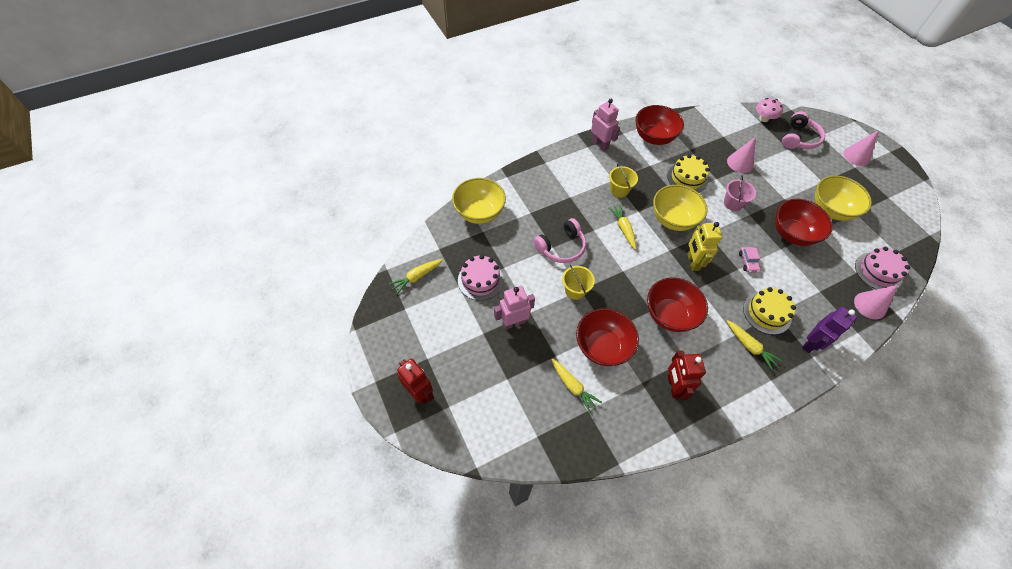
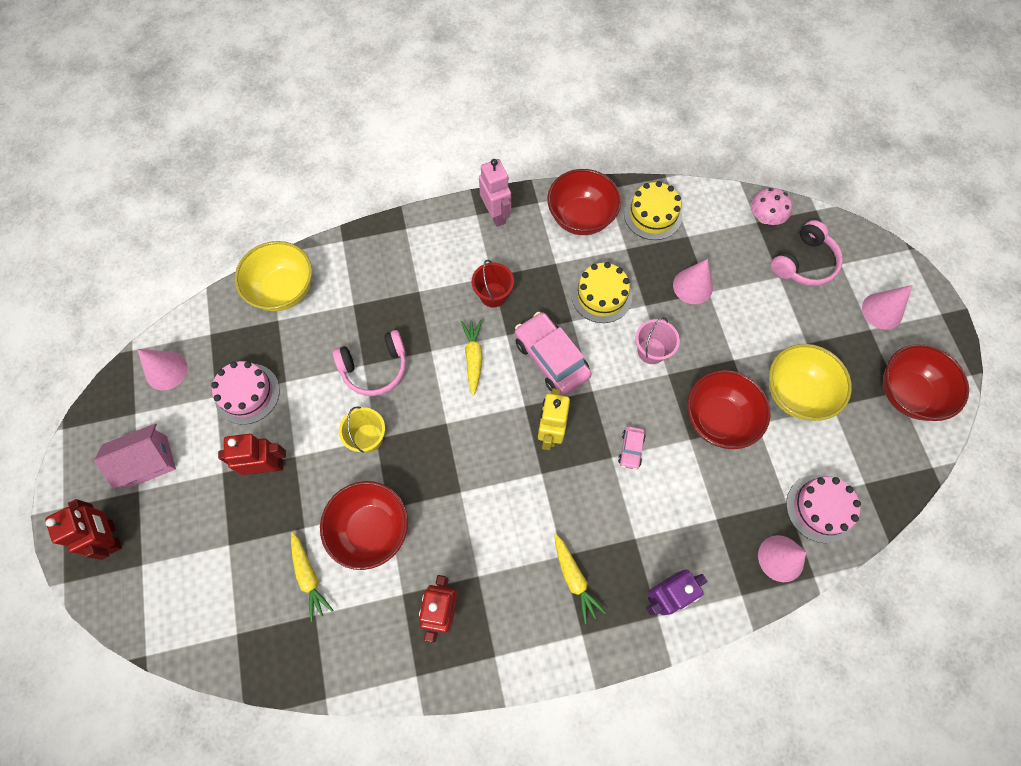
camera: 15 degrees right, 10 degrees up
(417, 277) = (166, 370): yellow carrot -> pink cone
(427, 338) = (148, 462): none -> pink house
(514, 322) = (267, 466): pink robot -> red robot
(619, 190) = (493, 295): yellow bucket -> red bucket
(669, 315) = (482, 505): red bowl -> red bowl (907, 393)
(673, 219) = (551, 358): yellow bowl -> pink car
(767, 313) = (622, 534): yellow cake -> yellow cake (652, 215)

